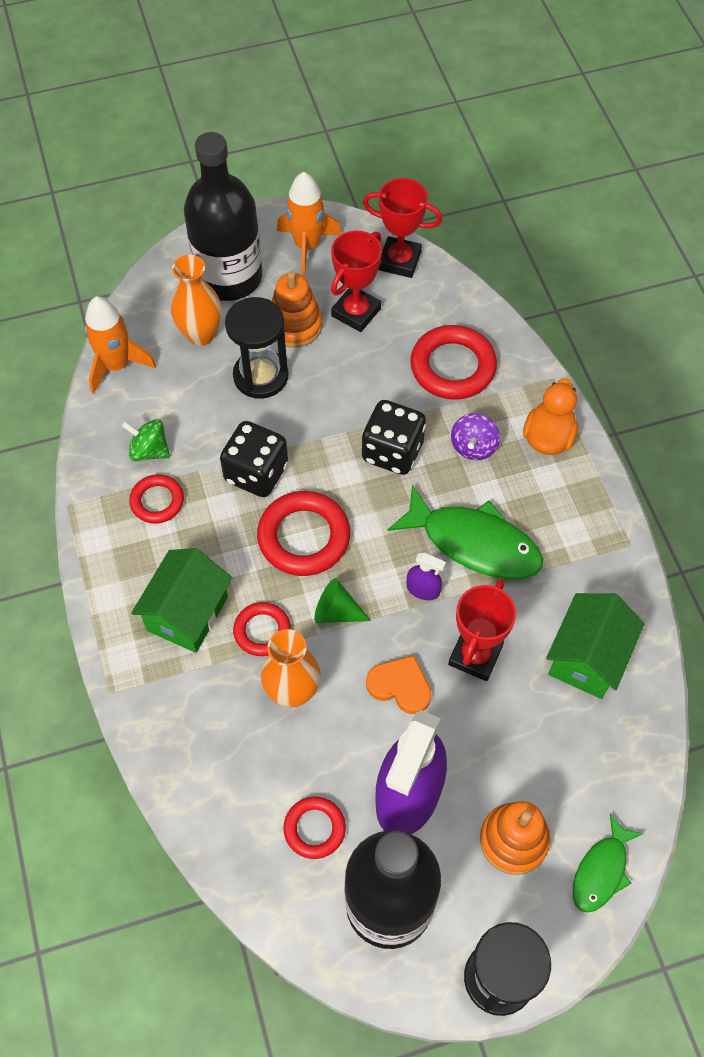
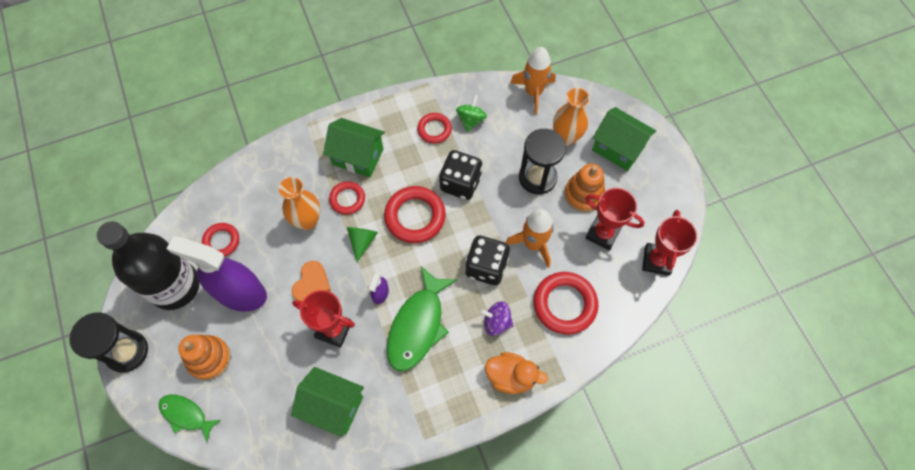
camera: 85 degrees right, 5 degrees up
(229, 277) = (618, 148): black bottle -> green house
(307, 246) = (657, 195): orange rocket -> orange rocket (533, 244)

